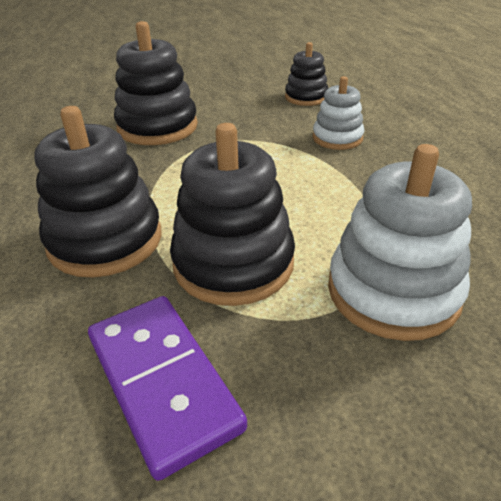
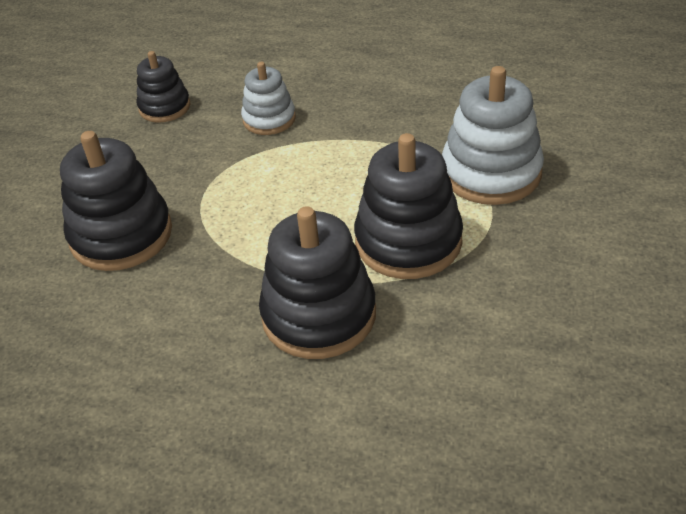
camera: 60 degrees left, 5 degrees up
(162, 382) = (510, 310): purple domino -> none

